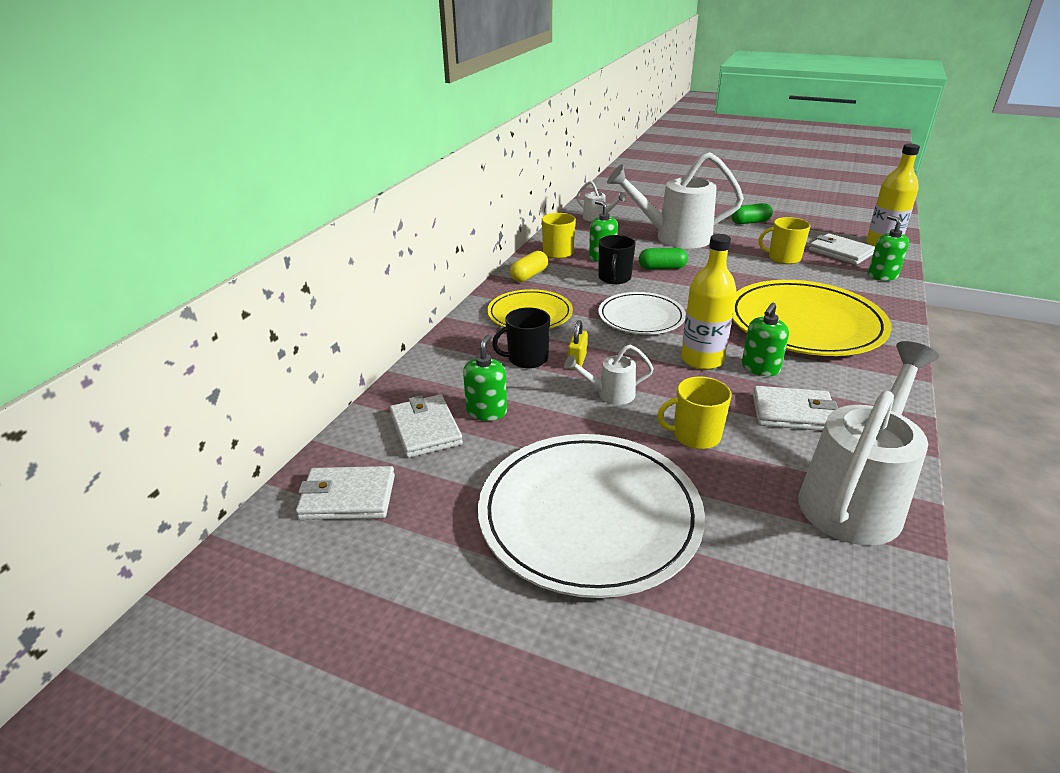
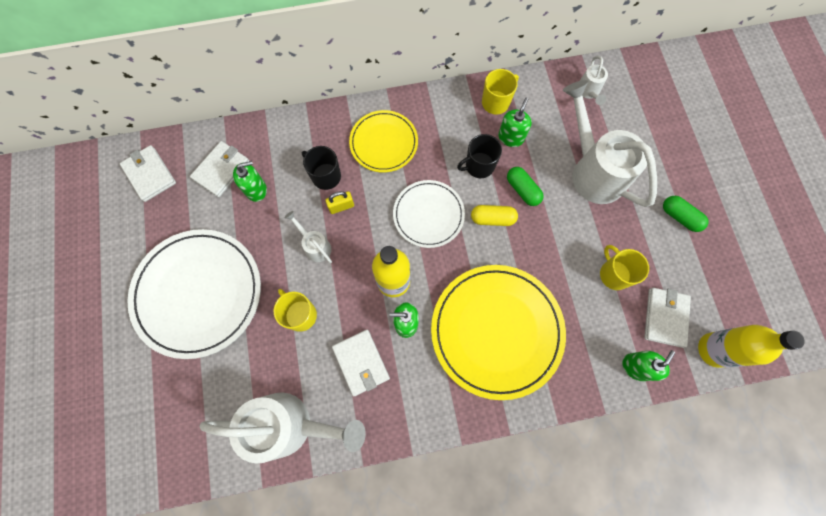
camera: 55 degrees right, 40 degrees up
(529, 275) = (441, 107): yellow capsule -> yellow capsule (492, 219)

